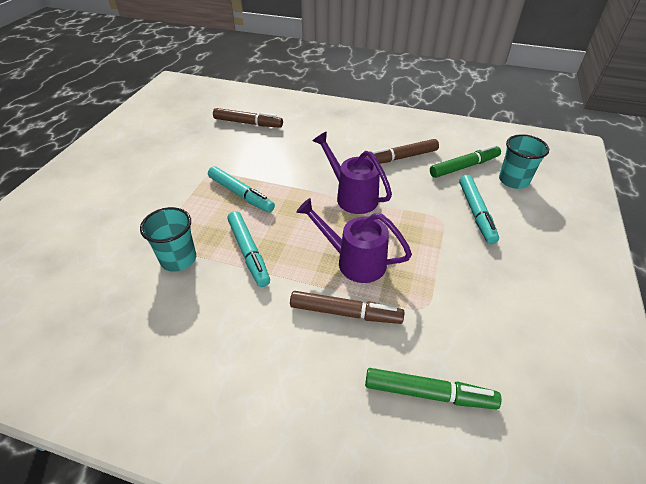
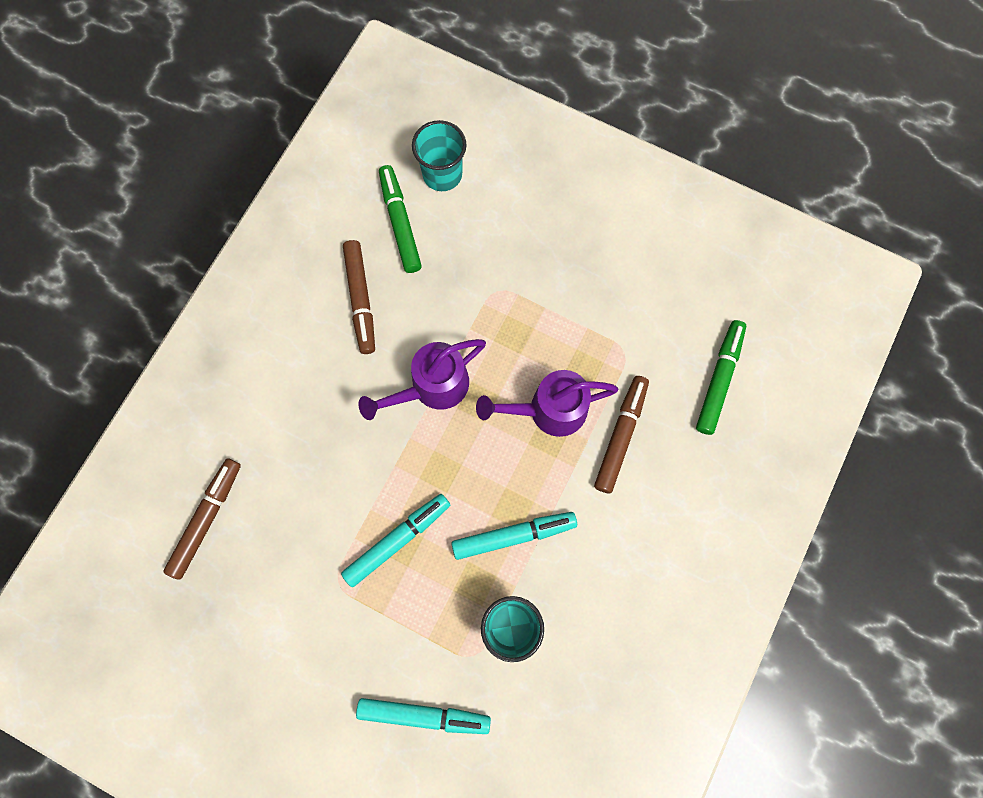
camera: 80 degrees left, 30 degrees up
(354, 261) = (549, 410): purple watering can -> purple watering can turned 45 degrees clockwise
(476, 212) = (493, 244): turquoise marker -> turquoise marker (423, 714)

